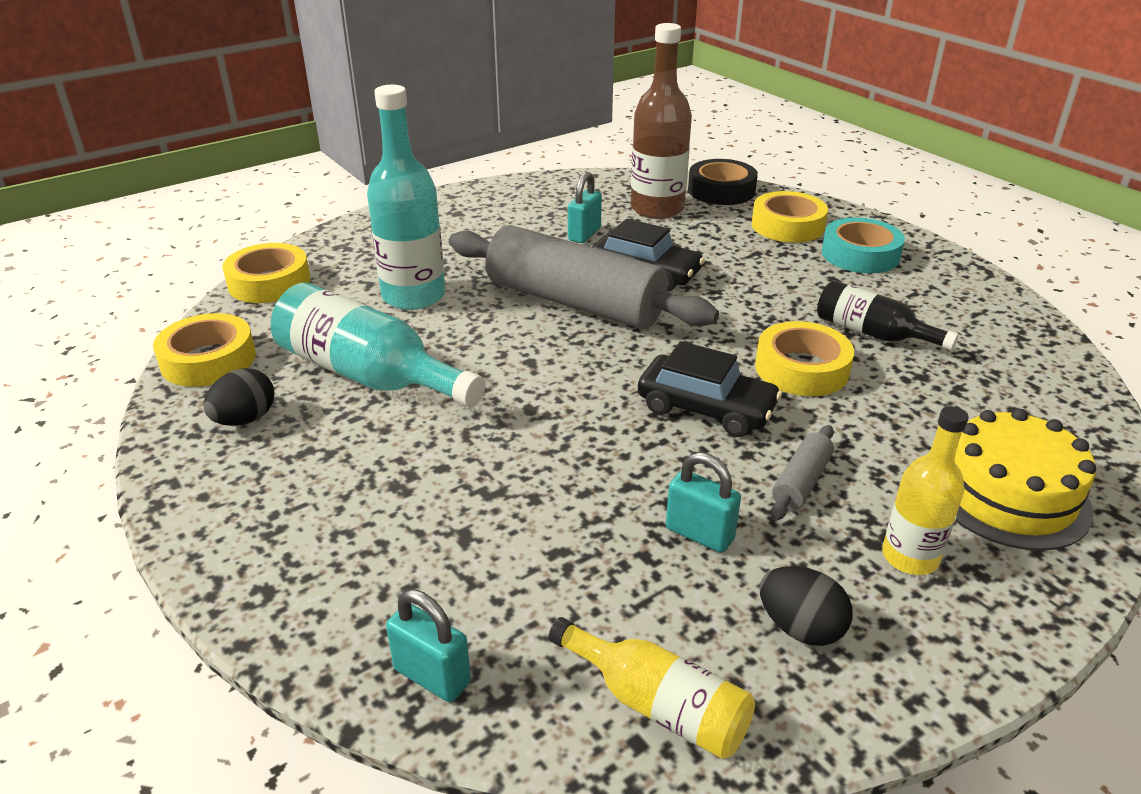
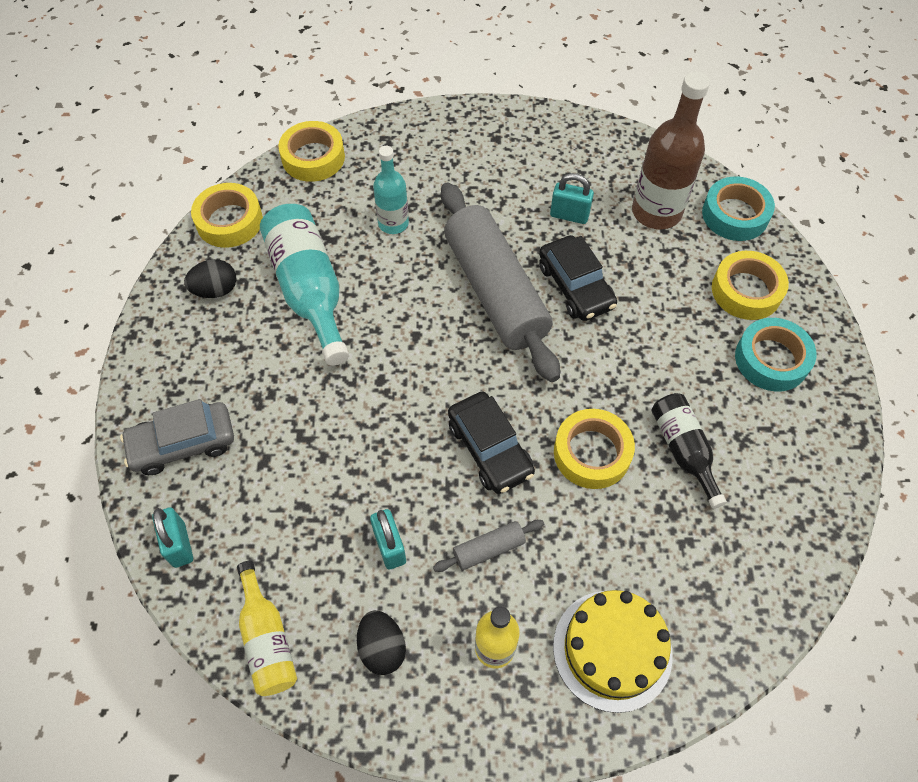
camera: 35 degrees right, 25 degrees up
(335, 572) = (183, 444): none -> grey car
(413, 296) = (393, 223): turquoise bottle -> turquoise bottle, size x0.60
(584, 234) = (569, 215): turquoise padlock -> turquoise padlock turned 45 degrees clockwise
(721, 190) = (735, 215): black tape -> turquoise tape

